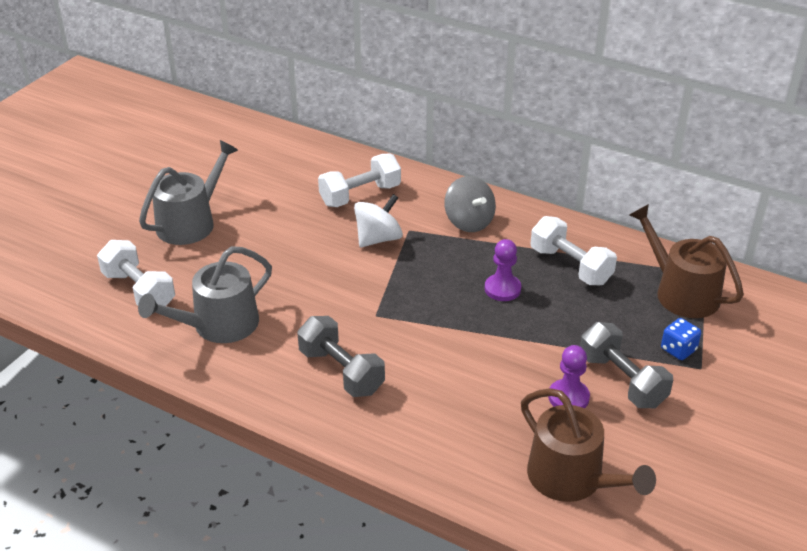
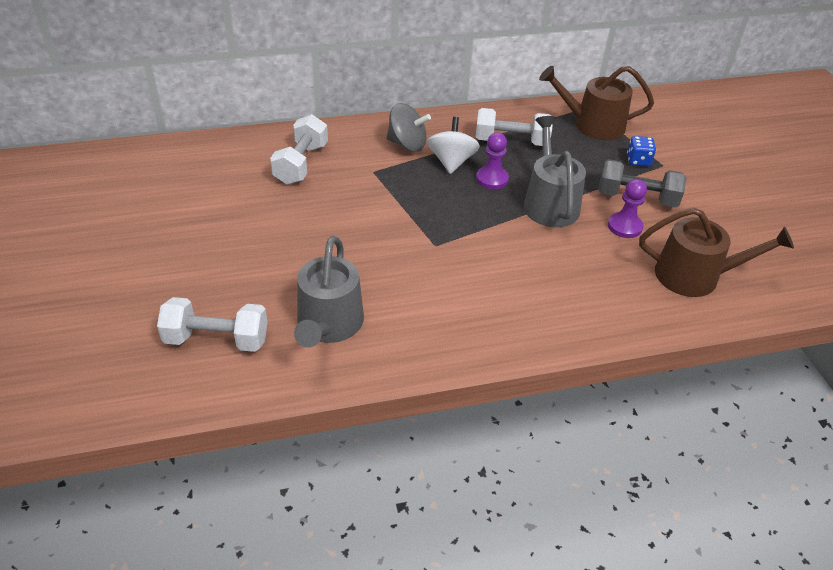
camera: 45 degrees left, 5 degrees up
(191, 222) = (184, 257): grey watering can -> grey watering can (549, 203)
(341, 371) = (469, 300): grey dumbbell -> none
(378, 239) = (360, 189): white spinning top -> white spinning top (451, 162)

